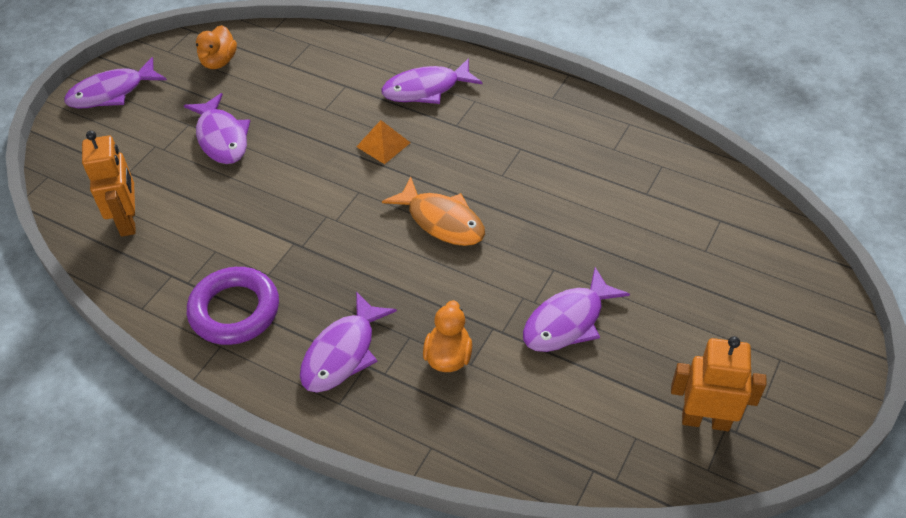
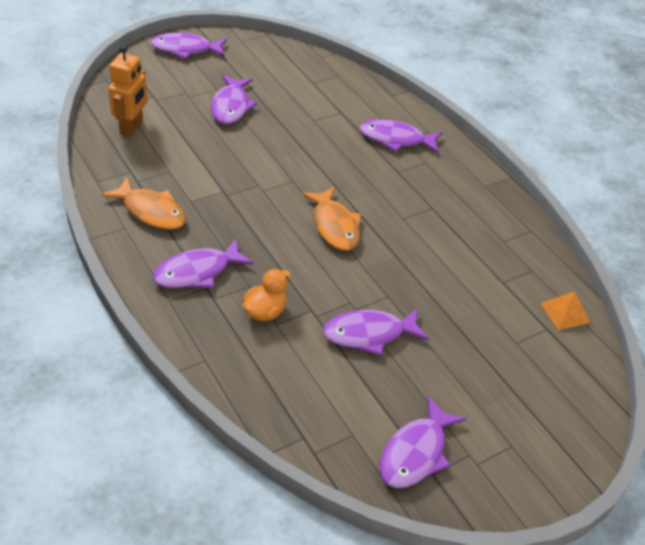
camera: 25 degrees right, 5 degrees down
(219, 61) = (268, 60): orange duck -> none
(234, 310) = (151, 211): purple ring -> orange fish
(383, 144) = (335, 160): orange pyramid -> orange pyramid (565, 312)
(705, 420) = (415, 453): orange robot -> purple fish

